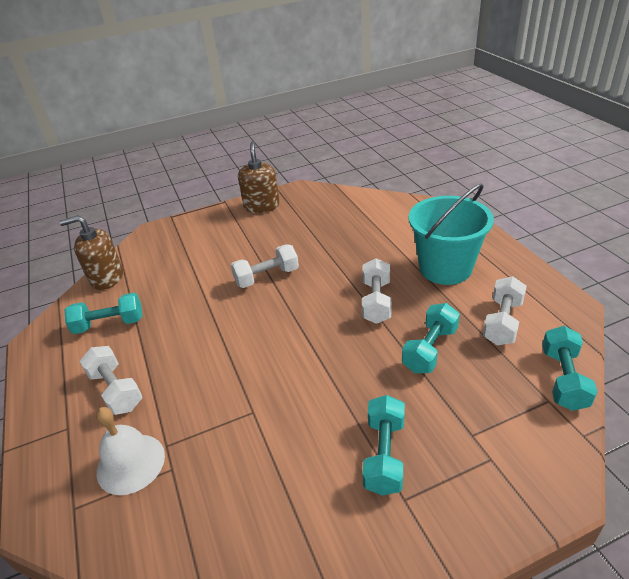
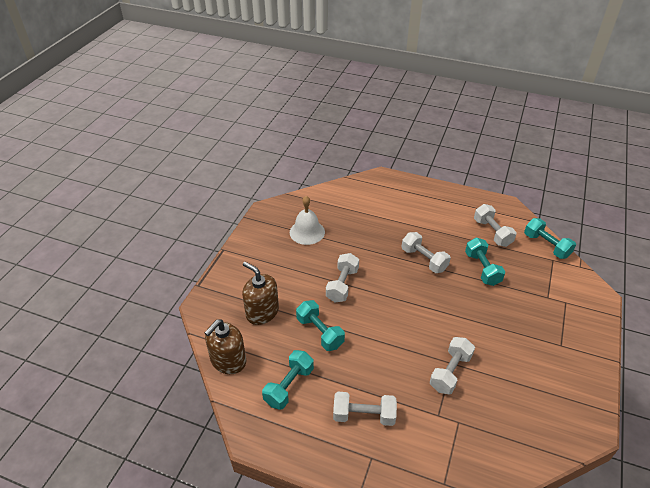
camera: 50 degrees left, 5 degrees up
(131, 463) = (436, 438): white bell -> white bell (307, 232)
(237, 418) = (450, 372): none -> white dumbbell
(261, 206) = (259, 237): brown soap dispenser -> brown soap dispenser (262, 312)
(384, 455) = (531, 333): turquoise dumbbell -> turquoise dumbbell (320, 332)
(445, 268) = (430, 217): turquoise bucket -> none

